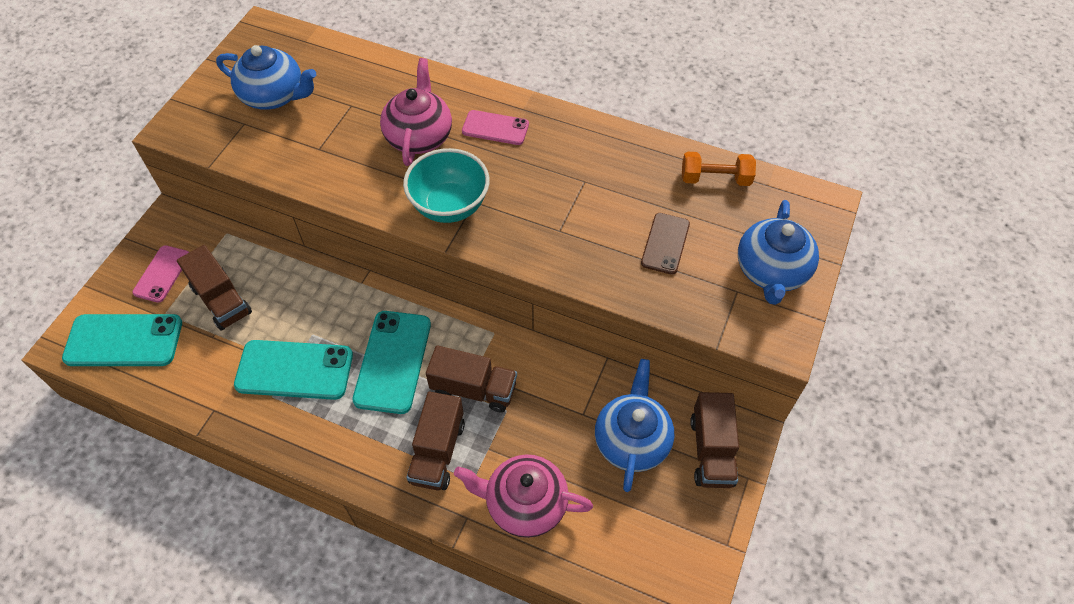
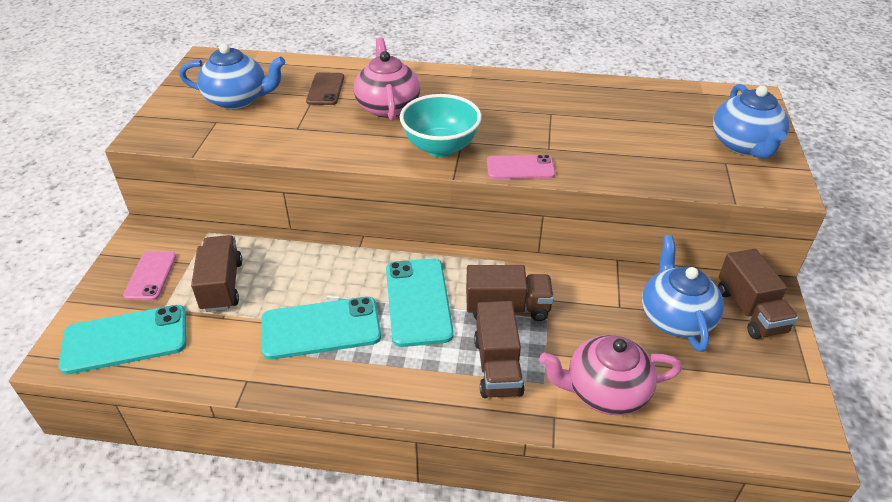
camera: 15 degrees left, 15 degrees down
(221, 300) = (222, 285): brown truck -> brown truck turned 135 degrees counterclockwise
(495, 128) = (453, 91): pink phone -> pink phone (520, 168)
(665, 243) = (645, 142): brown phone -> brown phone (325, 89)
(715, 179) = (658, 96): orange dumbbell -> none

